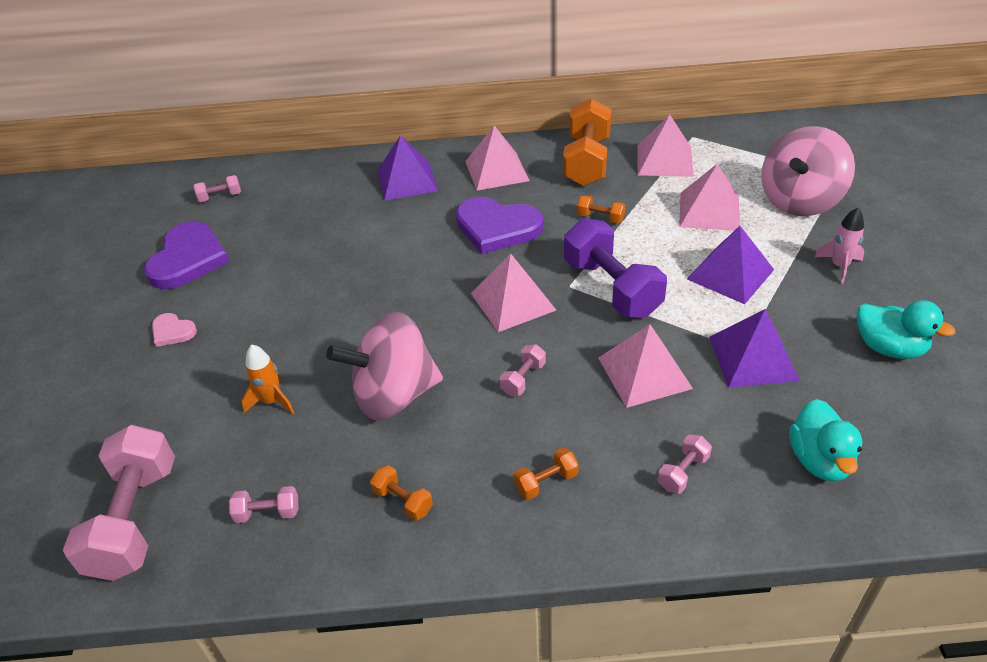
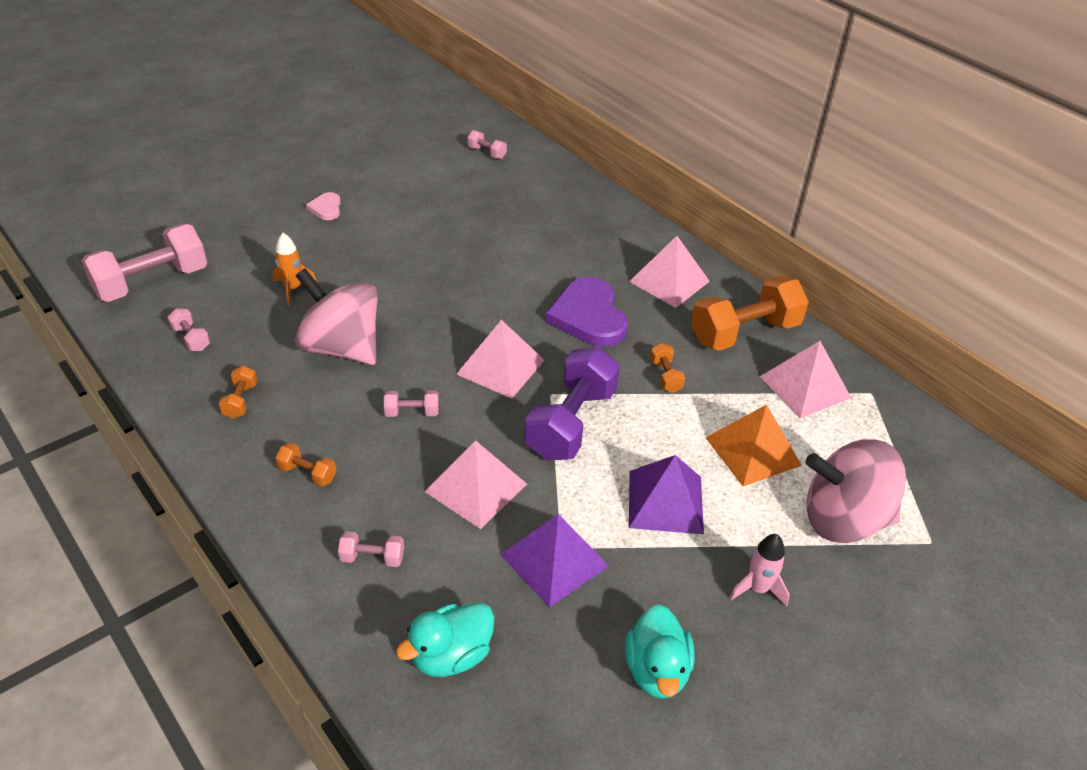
camera: 50 degrees right, 0 degrees up
(188, 259) = (404, 175): purple heart -> none
(407, 180) = (601, 235): purple pyramid -> none
(709, 211) = (752, 451): pink pyramid -> orange pyramid

